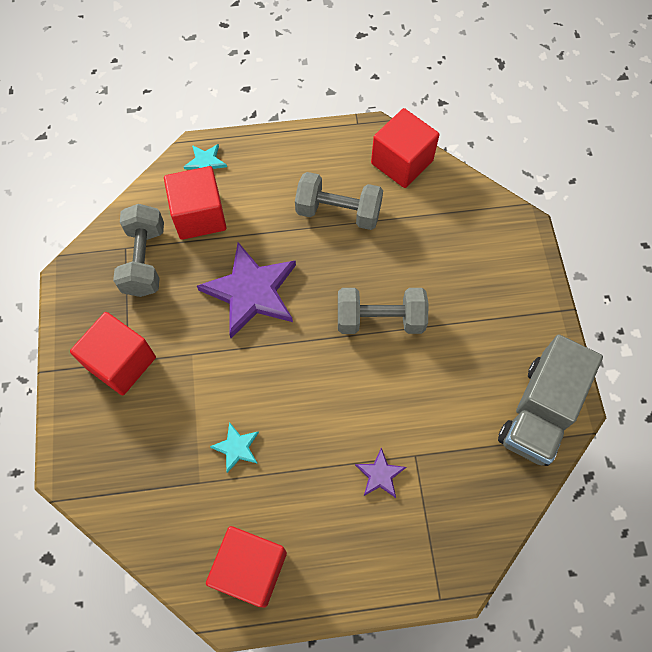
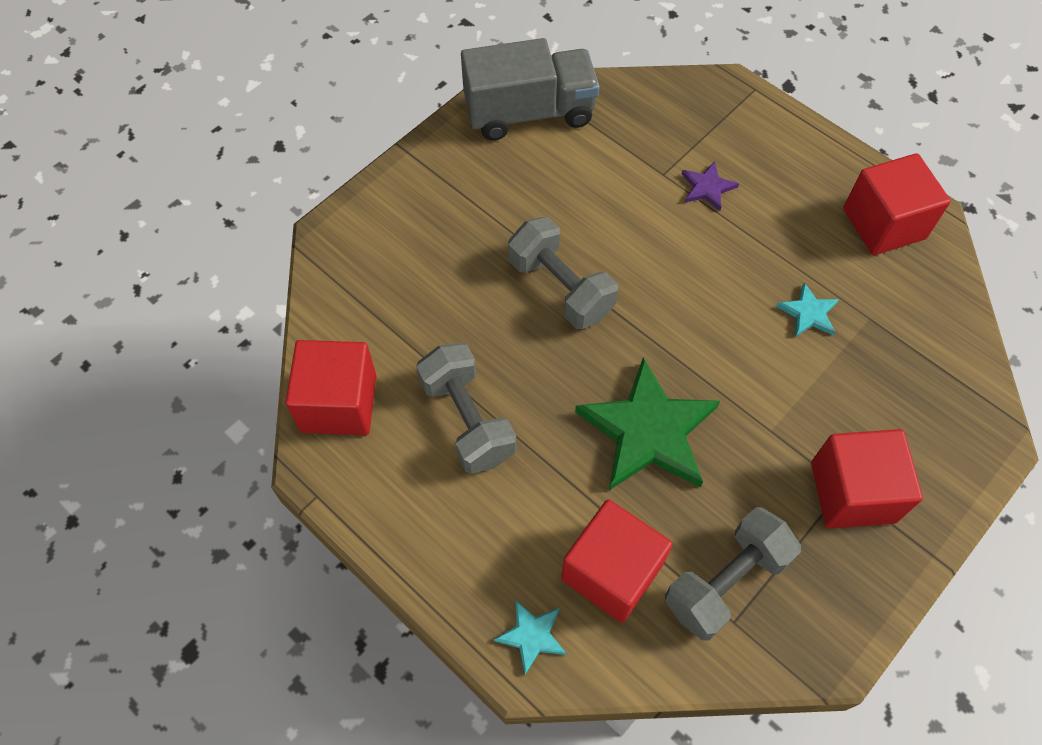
camera: 130 degrees left, 5 degrees down
(251, 292) = (648, 430): purple star -> green star

